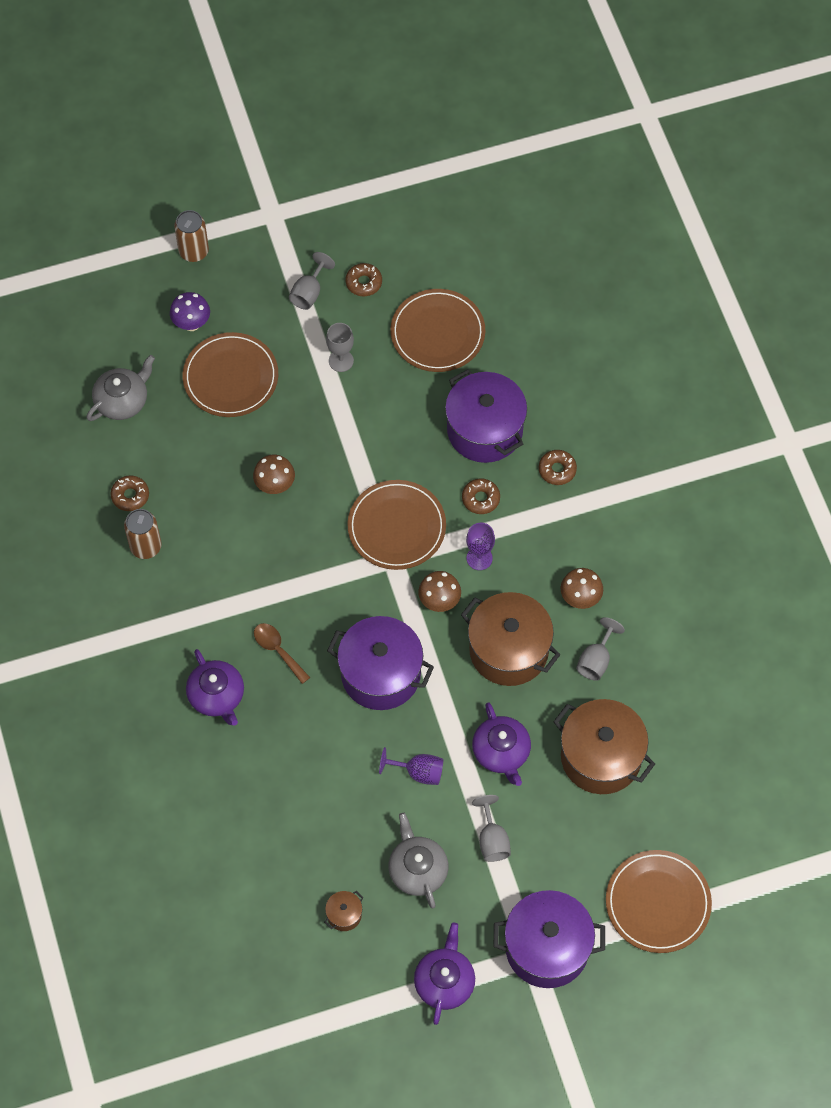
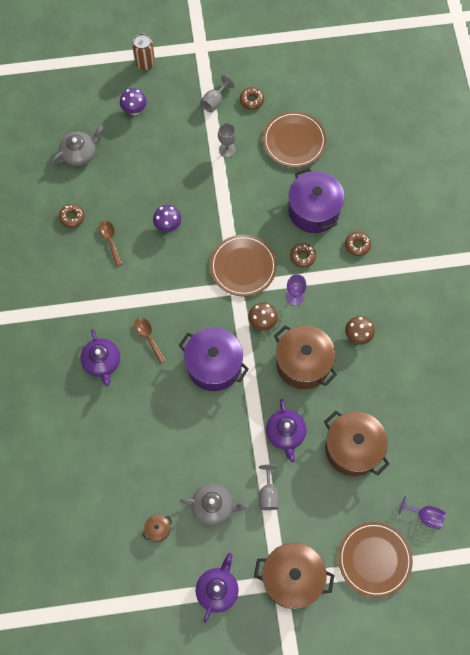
camera: 10 degrees right, 5 degrees up
(145, 546) = (75, 253): brown can -> none
(193, 520) = (110, 240): none -> brown spoon
(230, 377) = (153, 149): brown plate -> none
(275, 486) = (168, 226): brown mushroom -> purple mushroom
(417, 869) = (213, 506): grey teapot -> grey teapot turned 105 degrees clockwise
(418, 772) = (227, 438): purple goblet -> purple goblet (425, 516)
(547, 948) = (292, 578): purple pot -> brown pot
(596, 660) = (361, 380): grey goblet -> none

